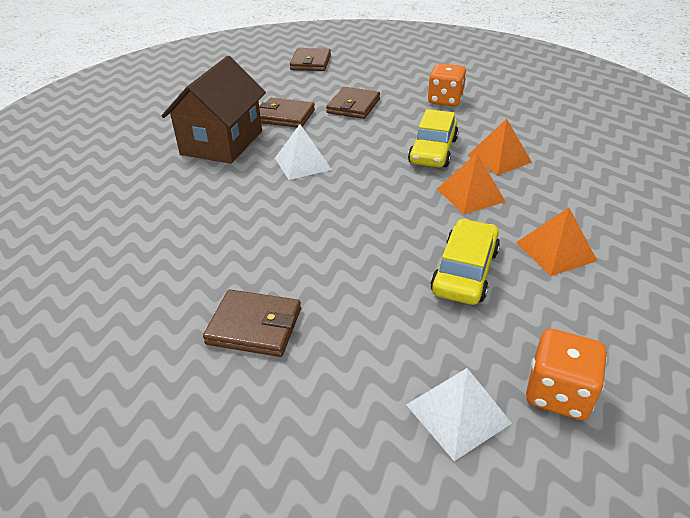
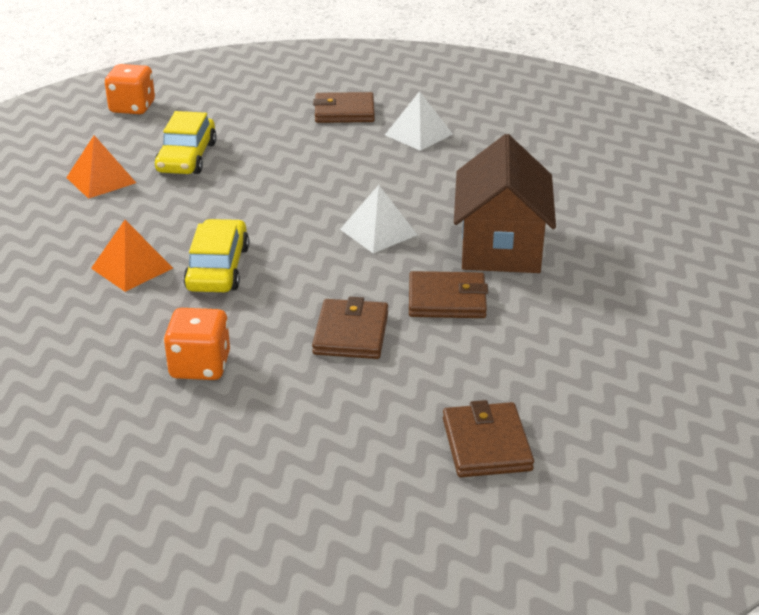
camera: 165 degrees right, 5 degrees down
(457, 413) = (197, 94): white pyramid -> white pyramid (418, 134)
(470, 195) = (174, 219): orange pyramid -> none

